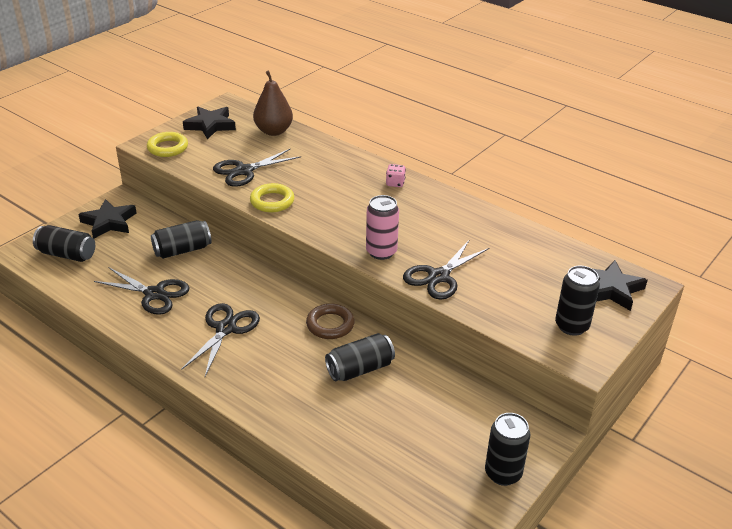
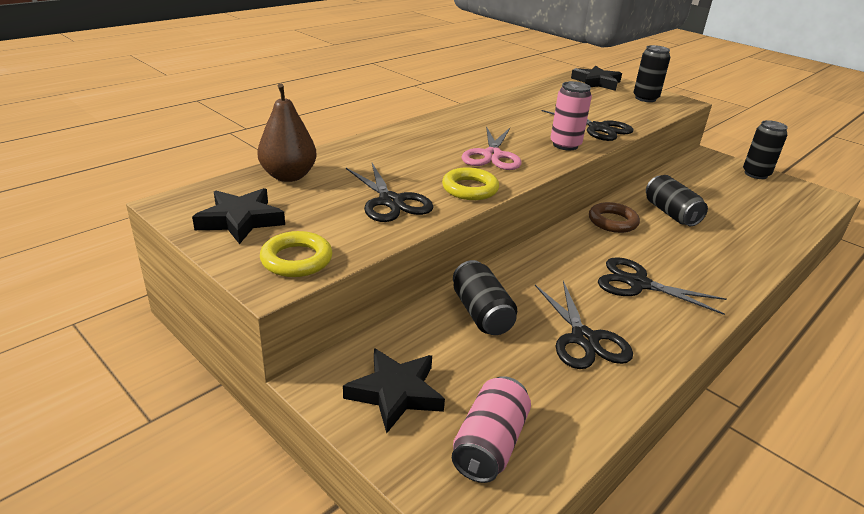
camera: 85 degrees left, 5 degrees down
(67, 254) = (489, 444): black can -> pink can
(154, 294) = (584, 339): black scissors -> black scissors turned 135 degrees clockwise
(340, 211) = (492, 155): none -> pink scissors
(395, 183) = (439, 126): pink dice -> none

